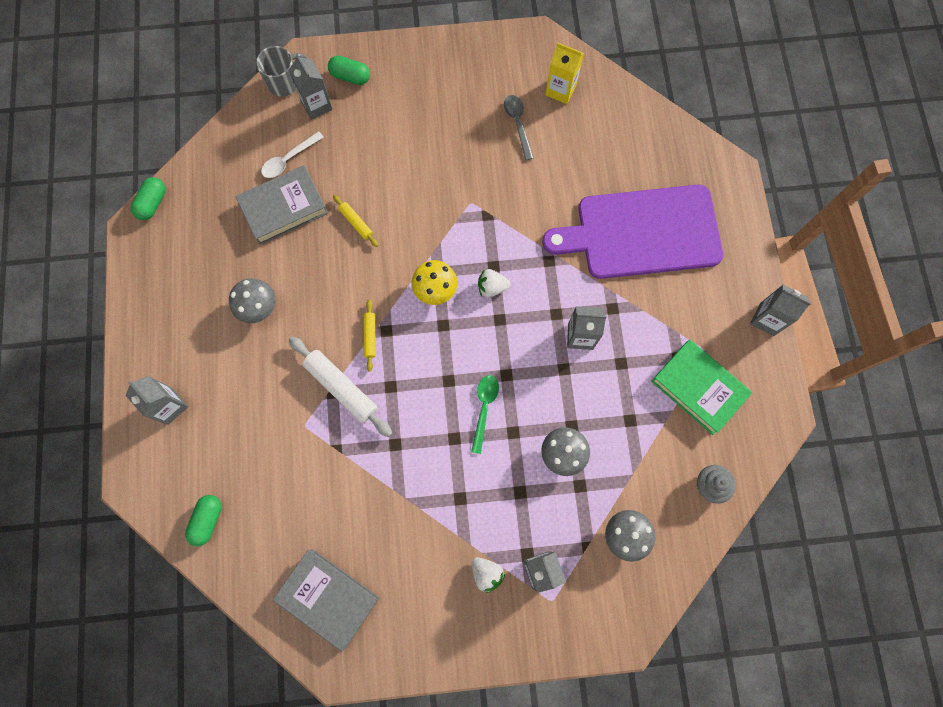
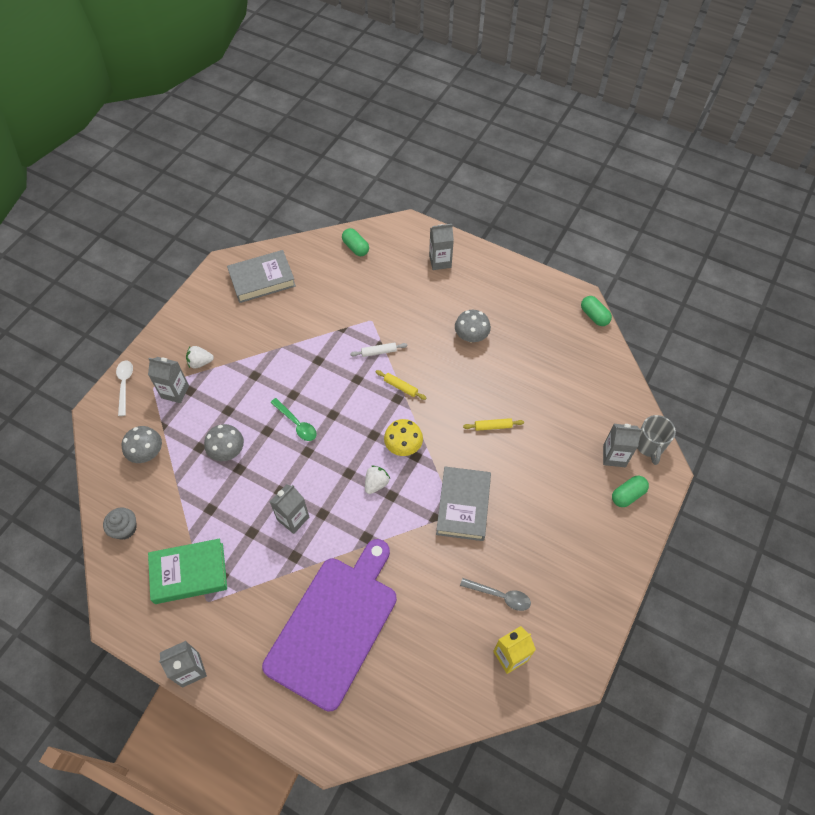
camera: 125 degrees right, 15 degrees down
(284, 208) = (537, 388): grey book -> grey book (463, 506)
(289, 159) = (576, 412): white spoon -> white spoon (125, 385)
(341, 388) = (379, 352): white rolling pin -> white rolling pin, size x0.53

